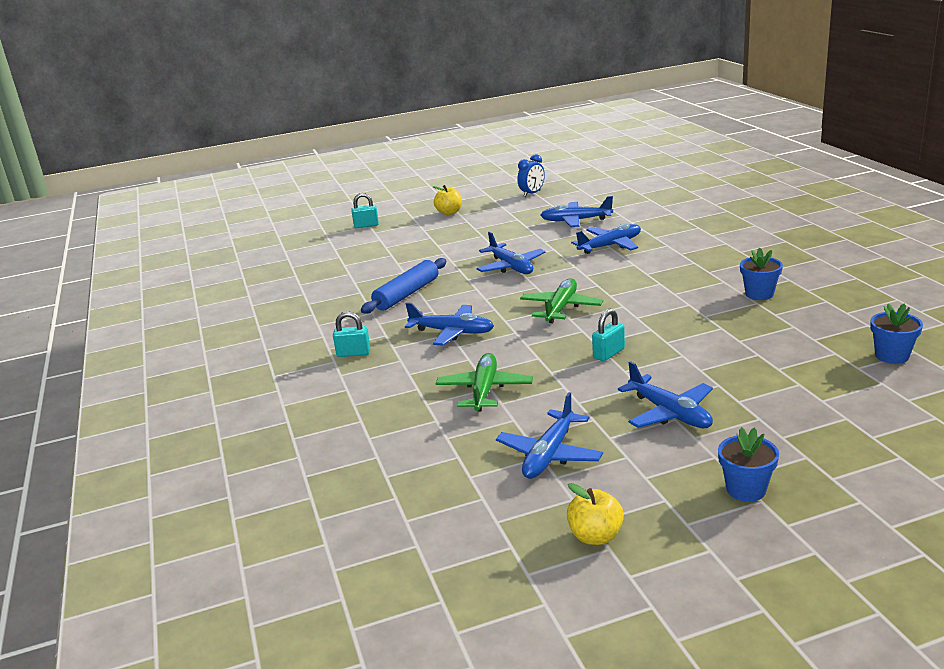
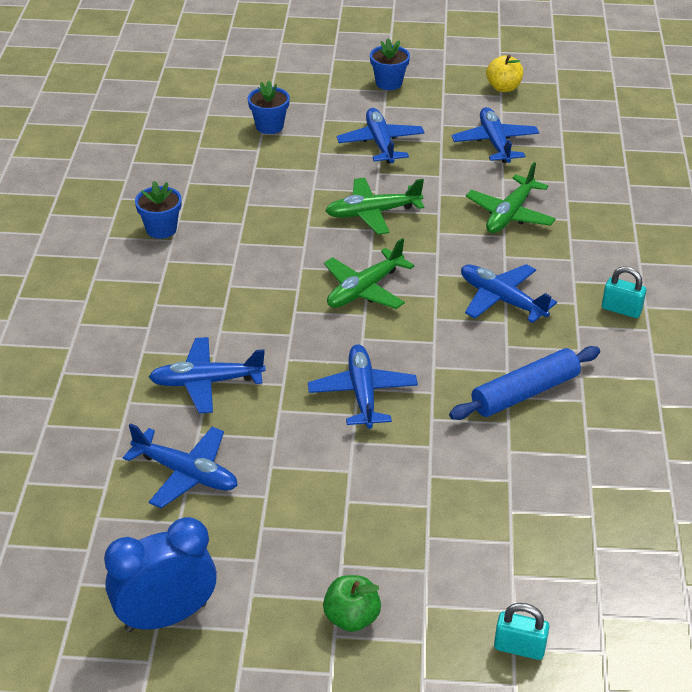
camera: 160 degrees left, 15 degrees up
(449, 213) = (351, 618): yellow apple -> green apple
(532, 193) = (166, 617): blue clock -> blue clock, size x1.62
(549, 455) = (495, 143): blue plane -> blue plane turned 60 degrees counterclockwise
(608, 353) = (372, 213): turquoise padlock -> green plane
(892, 356) = (164, 130): blue flower pot -> blue flower pot (269, 126)

